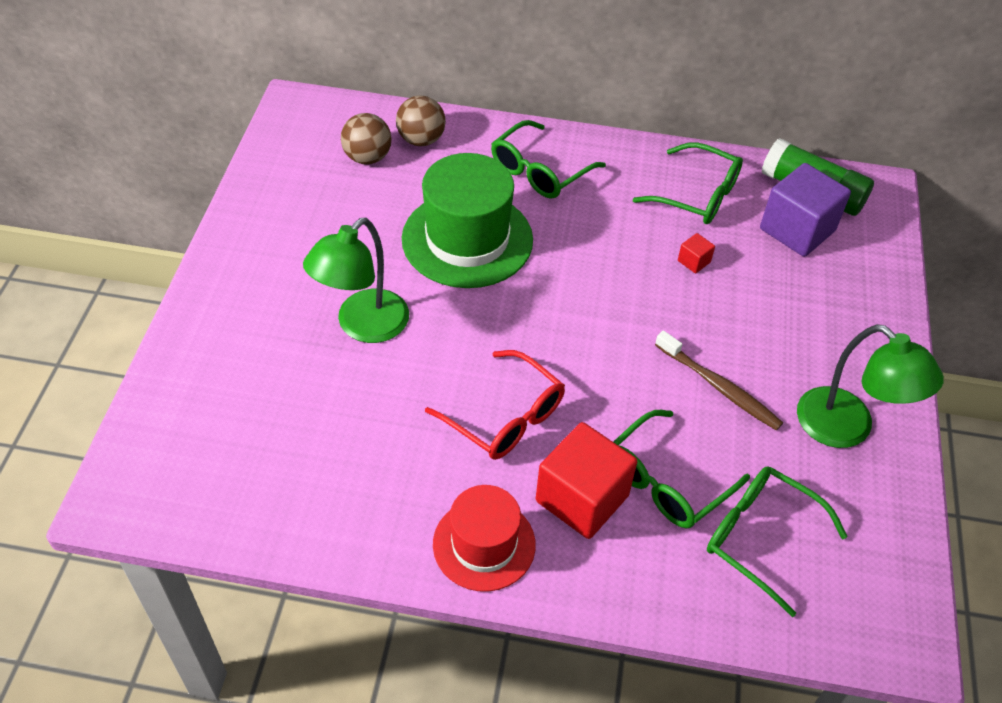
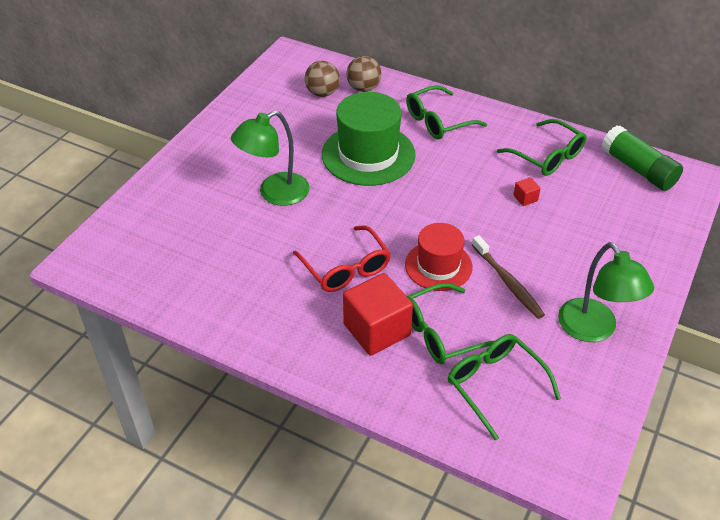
camera: 20 degrees right, 5 degrees down
(484, 544) = (297, 342): red hat -> red hat (438, 265)
(797, 230) = (614, 192): purple cube -> none

